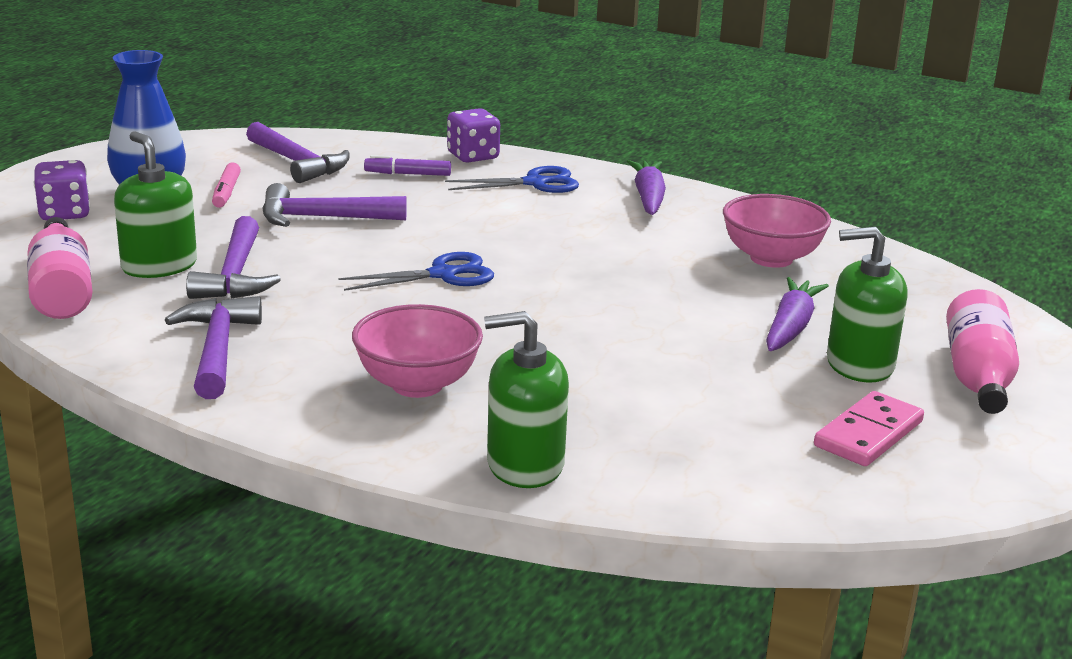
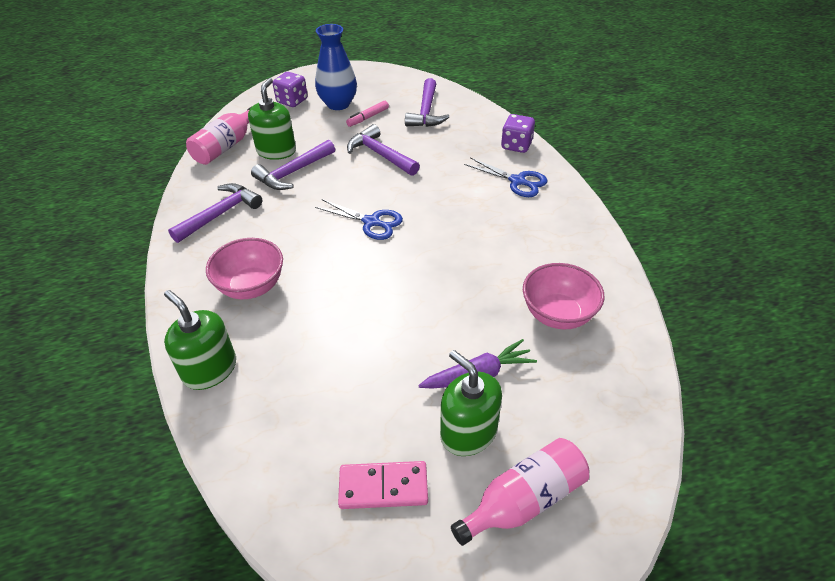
camera: 50 degrees right, 20 degrees up
(408, 174) = (464, 143): purple marker -> none
(648, 198) = (563, 225): purple carrot -> none

